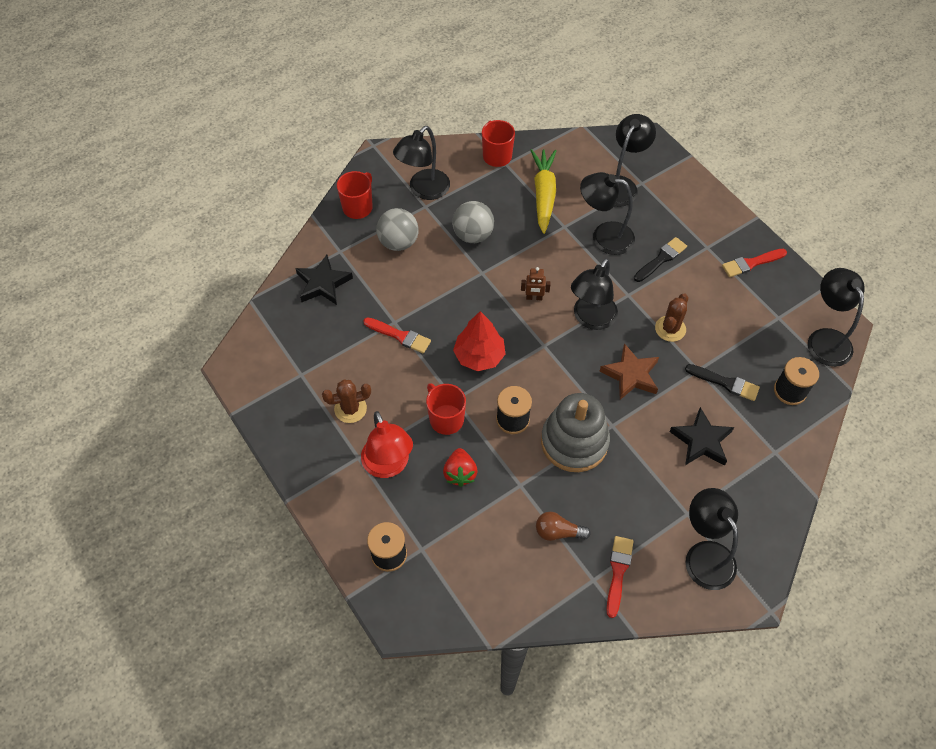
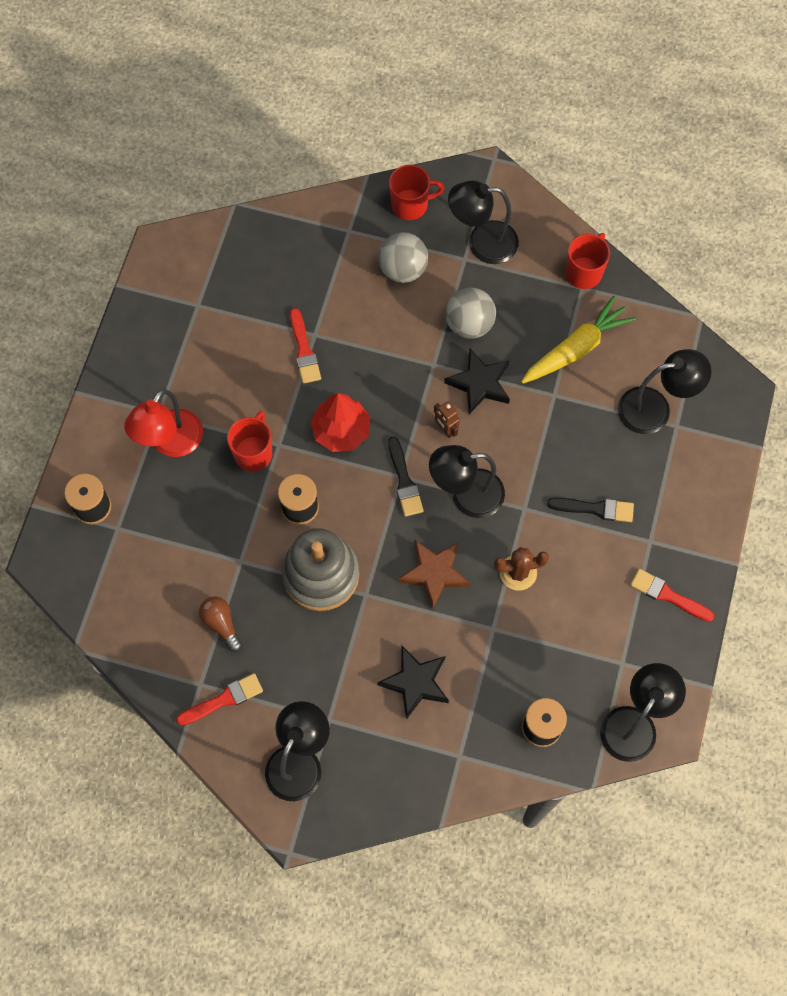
camera: 50 degrees right, 10 degrees up
(323, 283) = (302, 246): black star -> black star (479, 384)
(350, 409) = (198, 370): brown cactus -> none
(460, 473) = (211, 504): red strawberry -> none
(604, 236) = (574, 438): black lamp -> none
(725, 383) = (499, 662): black brush -> black brush (404, 481)

